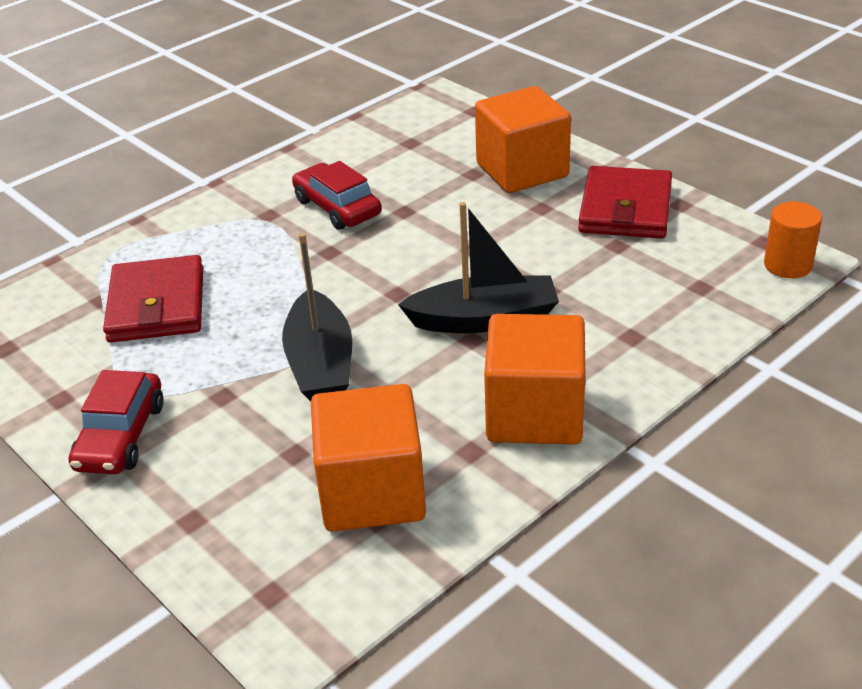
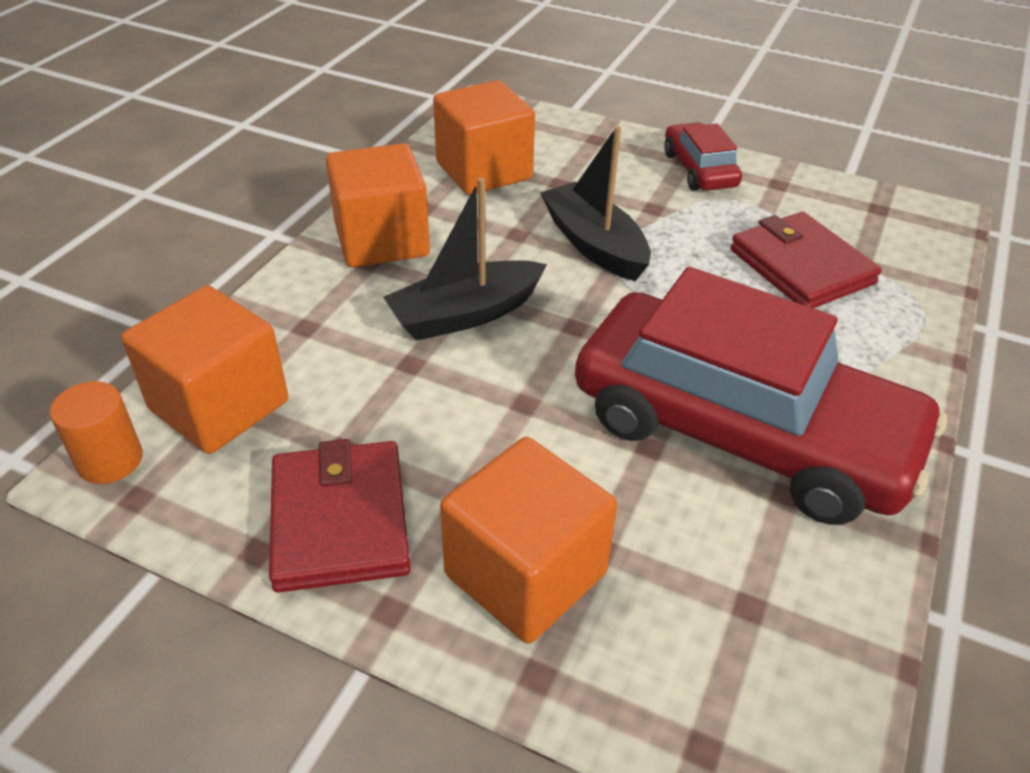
camera: 155 degrees right, 5 degrees up
(337, 207) = (740, 431): red car -> red car, size x2.25
(708, 286) = (219, 405): none -> orange cube

